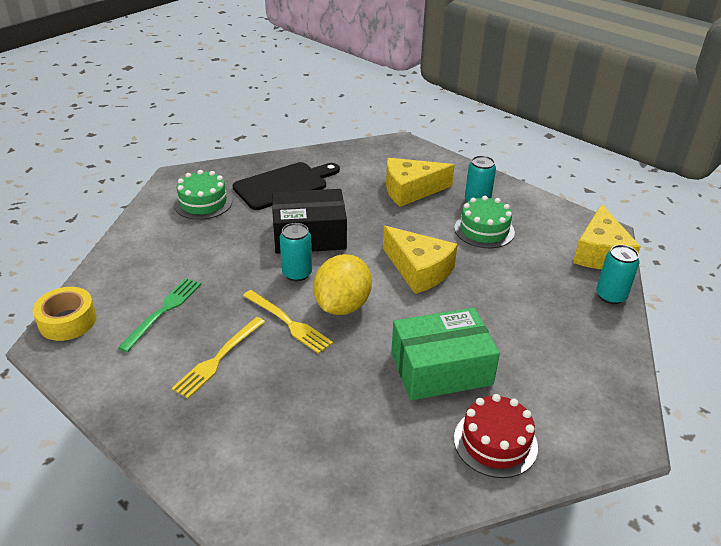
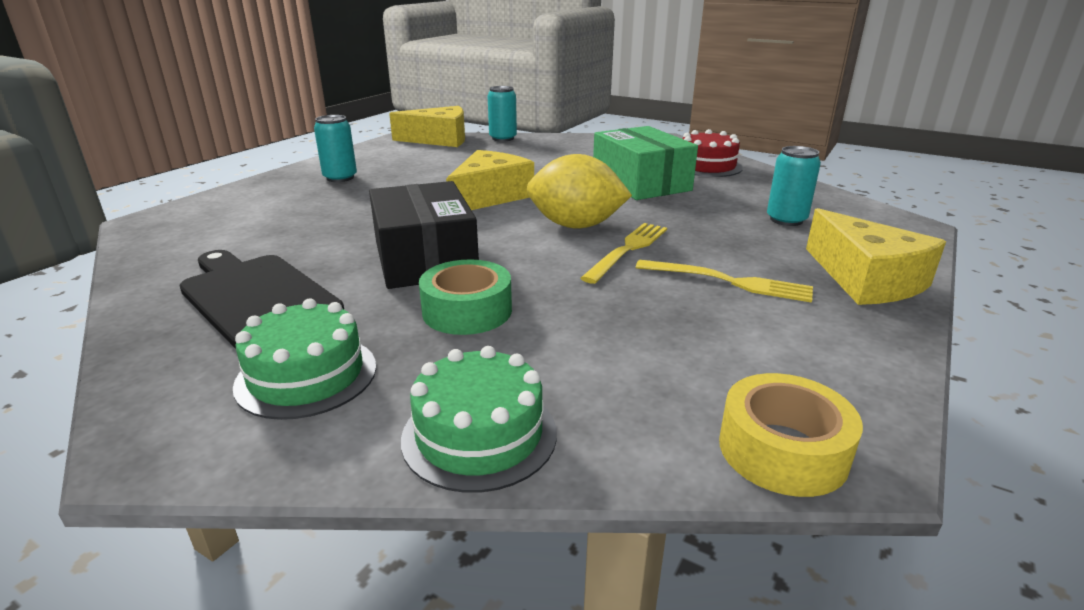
camera: 100 degrees left, 10 degrees down
(164, 310) = (670, 344): green fork -> none
(236, 246) = (467, 311): none -> green tape
(297, 273) = (523, 256): turquoise can -> turquoise can (786, 220)
(410, 190) = (304, 208): yellow cheese -> yellow cheese (866, 279)
(484, 230) = (403, 174): green cake -> green cake (479, 435)

